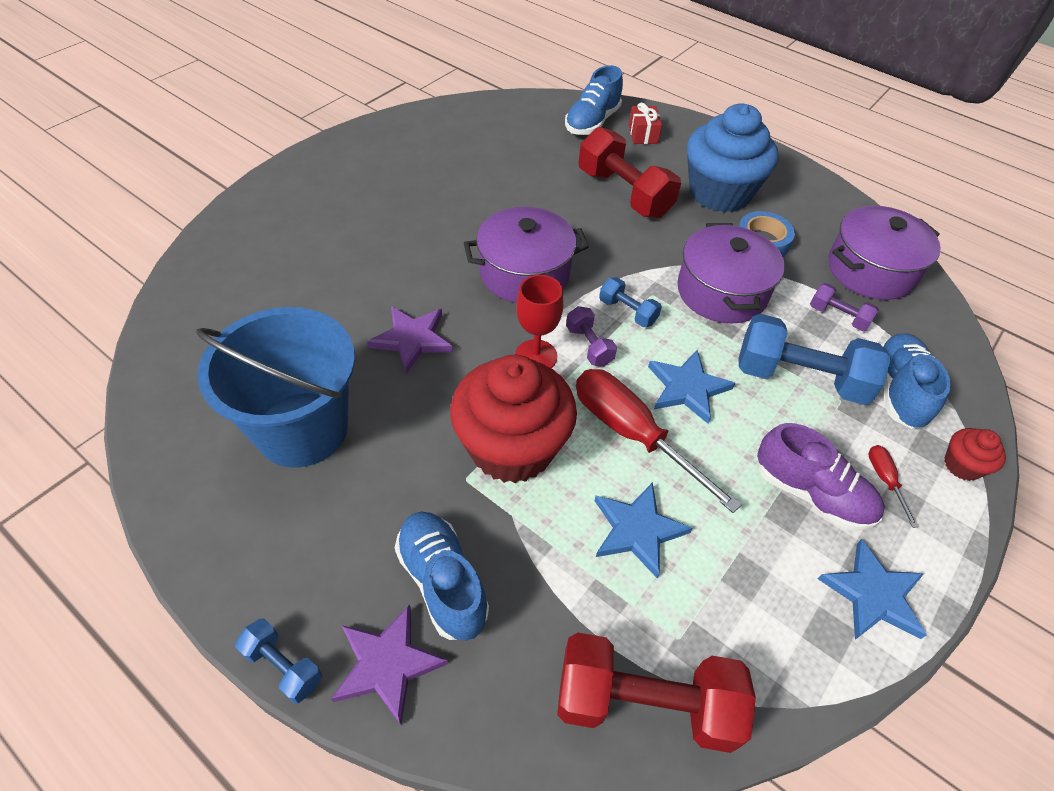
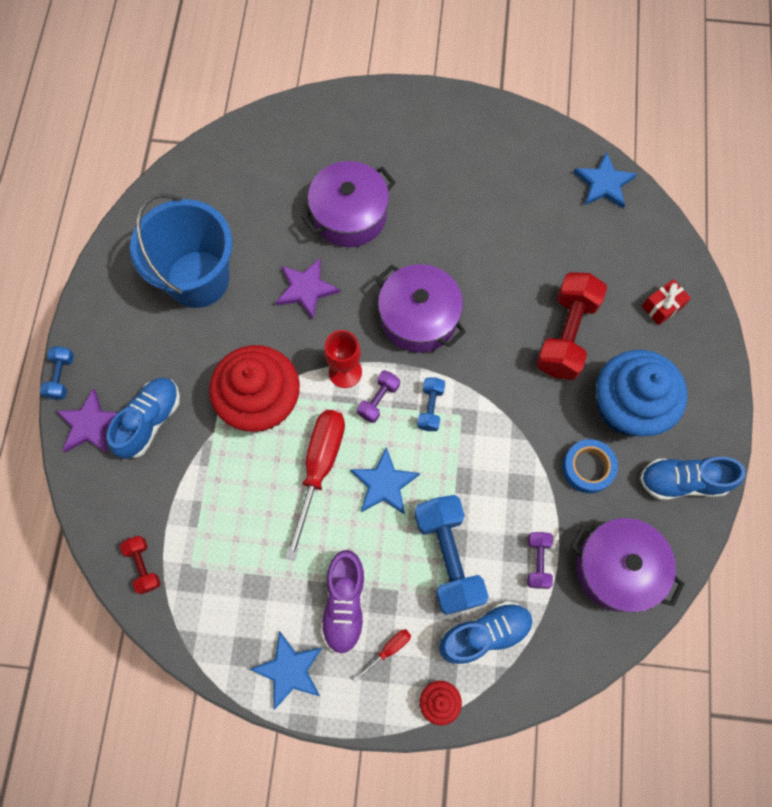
camera: 60 degrees right, 20 degrees up
(592, 122) = (645, 258): blue shoe -> blue shoe (682, 481)
(637, 530) = (248, 508): blue star -> blue star (604, 183)
(645, 703) = (143, 566): red dumbbell -> red dumbbell, size x0.49
(722, 292) = (501, 463): purple pot -> purple pot (349, 215)

